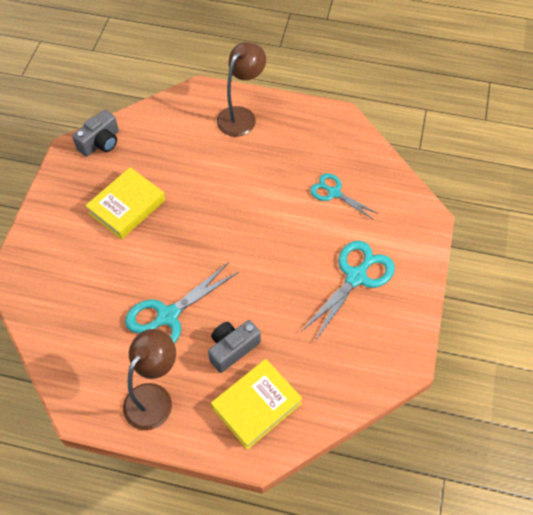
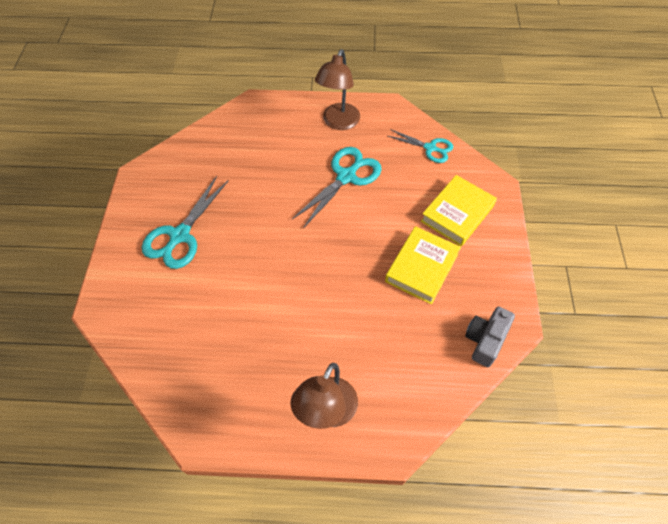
camera: 170 degrees right, 0 degrees up
(232, 348) = (285, 162): grey camera -> none
(256, 405) = (259, 129): yellow book -> yellow book (457, 214)
(334, 193) = (203, 321): turquoise scissors -> turquoise scissors (430, 148)

